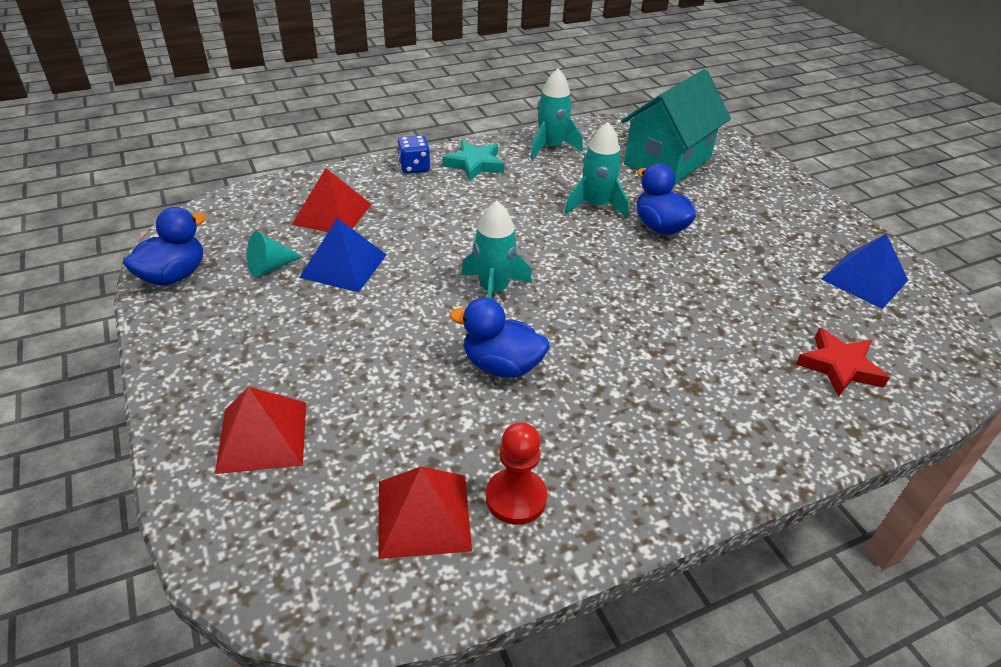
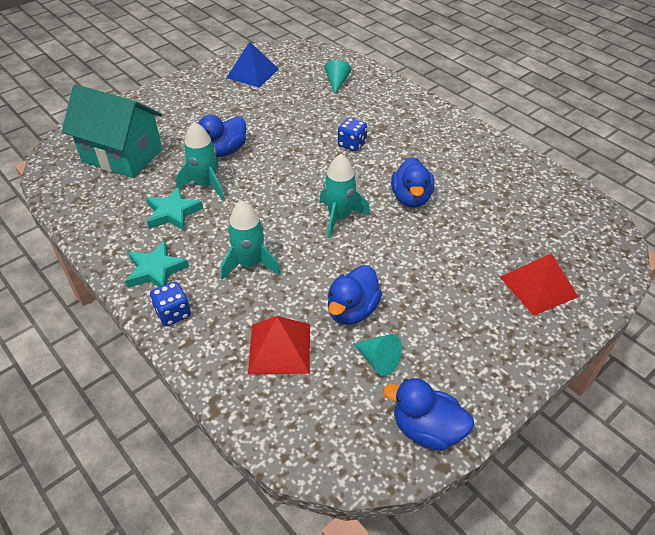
camera: 105 degrees left, 5 degrees up
(343, 266) = (352, 310): blue pyramid -> blue duck
(423, 515) = (534, 203): red pyramid -> none
(516, 498) = (500, 174): red pawn -> none
(551, 147) = (110, 225): turquoise rocket -> turquoise rocket (250, 264)
(555, 181) = (173, 213): none -> turquoise star
(650, 340) = (352, 144): none -> blue dice
(839, 366) = (337, 83): red star -> turquoise cone

